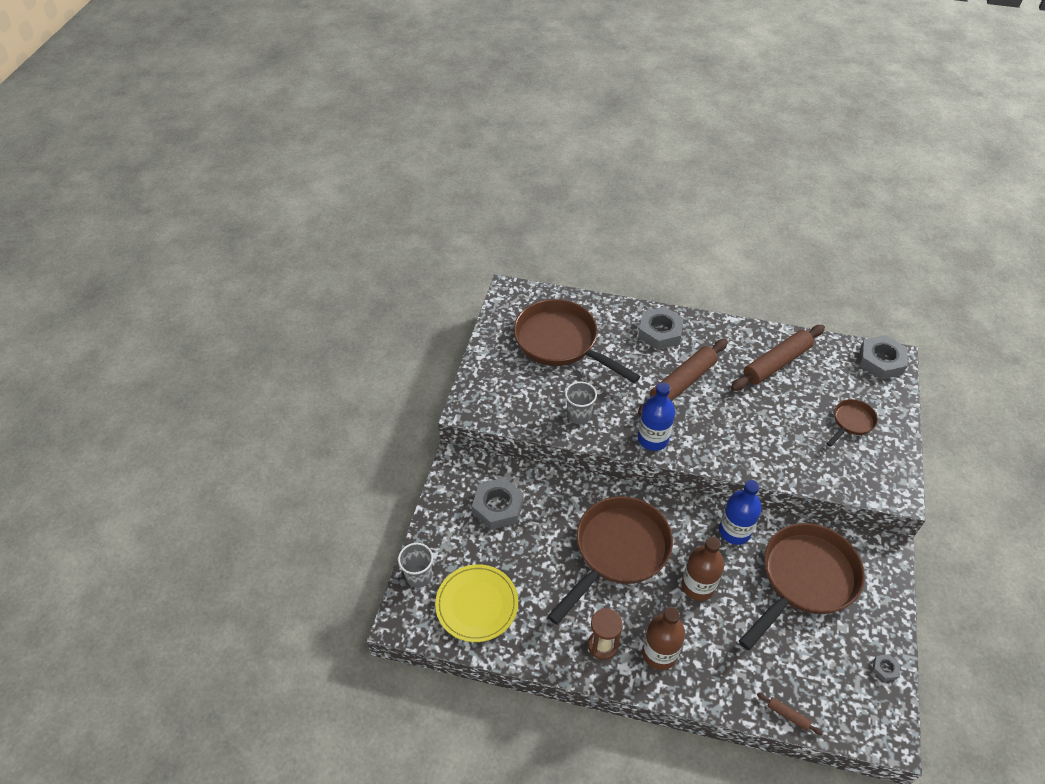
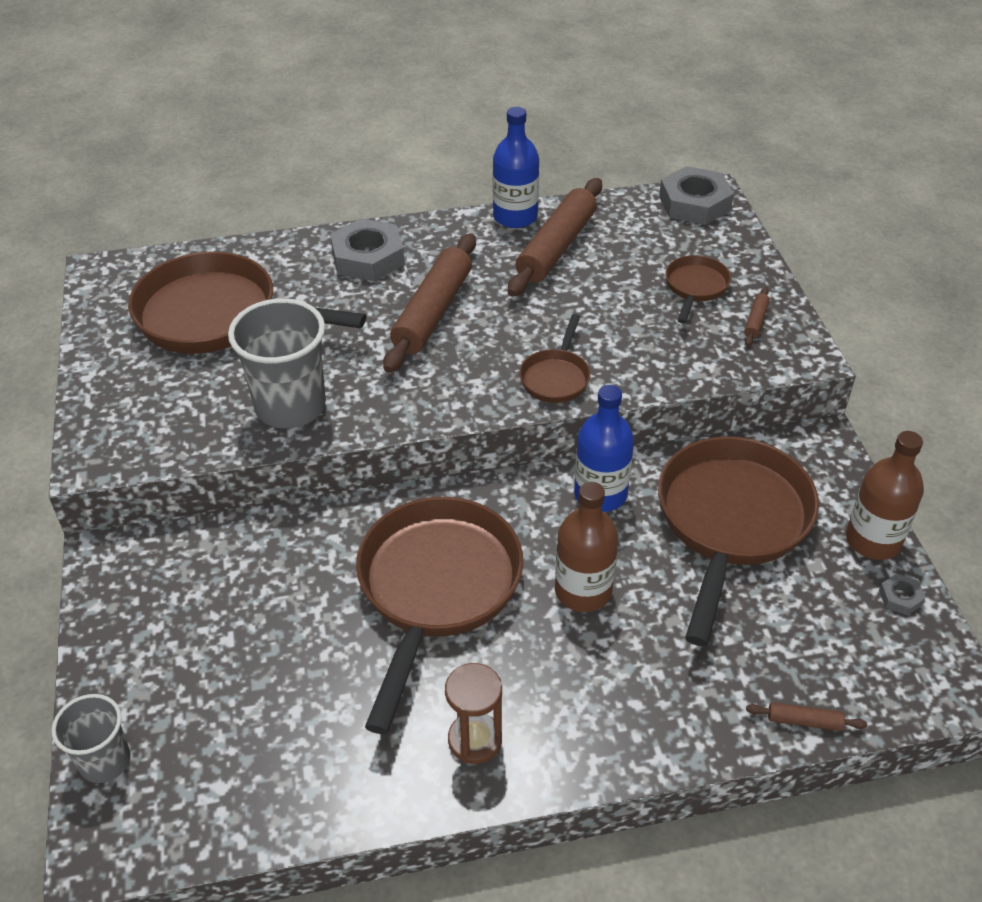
camera: 25 degrees left, 5 degrees down
(477, 604) = (231, 764): yellow plate -> none
(498, 507) = (207, 596): grey nut -> none
(579, 415) = (290, 406): grey cup -> grey cup, size x1.69
(653, 439) = (423, 401): blue bottle -> blue bottle (515, 217)
(659, 653) = (571, 713): brown bottle -> brown bottle (873, 540)
(736, 452) = (556, 377): none -> brown pan
(879, 459) = (755, 321): none -> brown rolling pin

